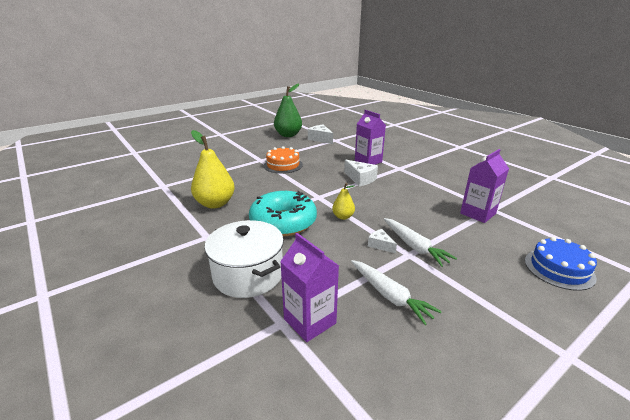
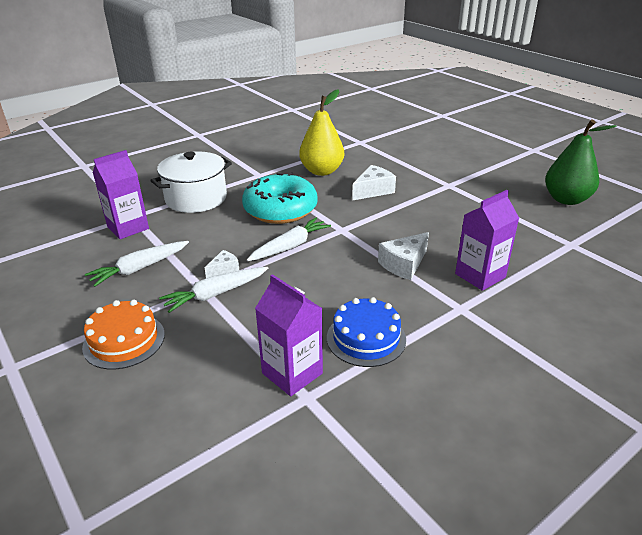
camera: 90 degrees right, 5 degrees up
(283, 165) = (436, 201): orange cake -> orange cake (124, 340)
(320, 139) = (566, 229): white cheese -> white cheese (373, 190)
(343, 217) = (290, 246): yellow pear -> white carrot
(559, 269) = (130, 420): blue cake -> blue cake (366, 338)

